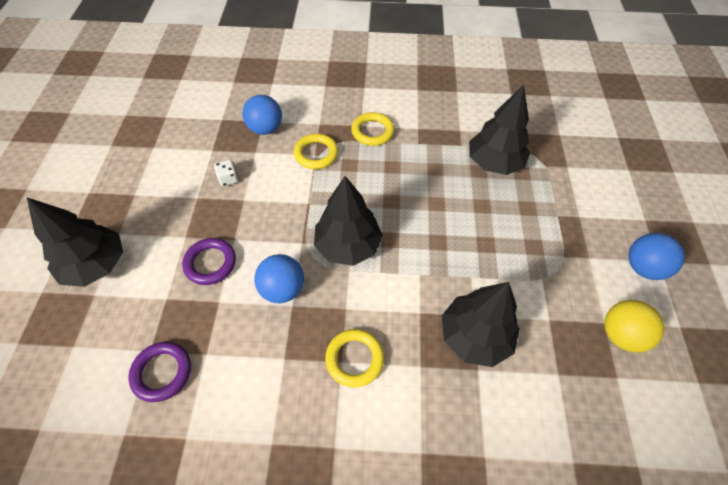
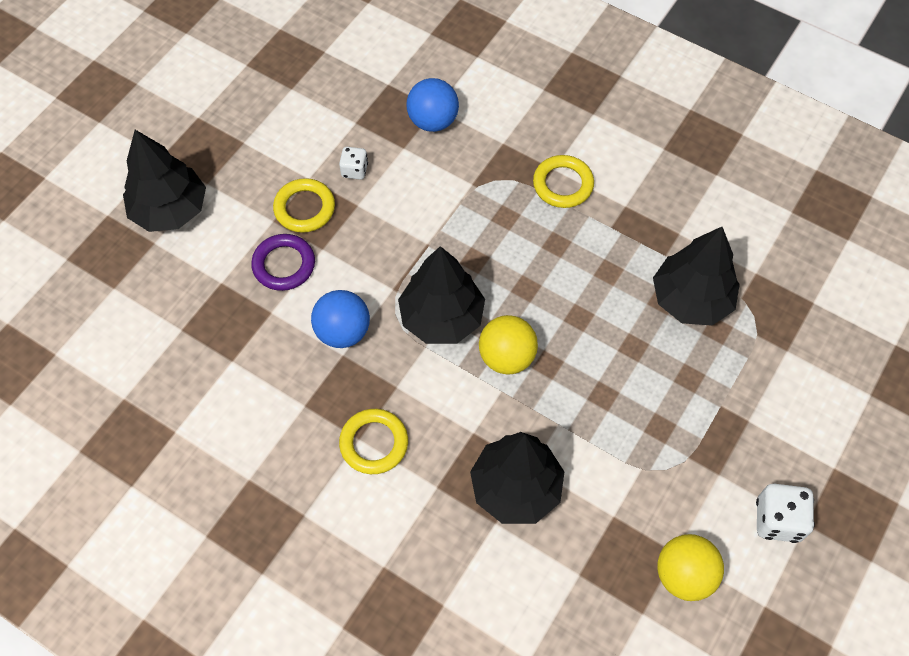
camera: 30 degrees right, 5 degrees up
(162, 372) = (183, 357): purple ring -> none
(316, 154) = (474, 184): yellow ring -> yellow ring (304, 208)
(408, 250) = (506, 357): none -> yellow ball
(643, 267) = (778, 520): blue ball -> white dice

